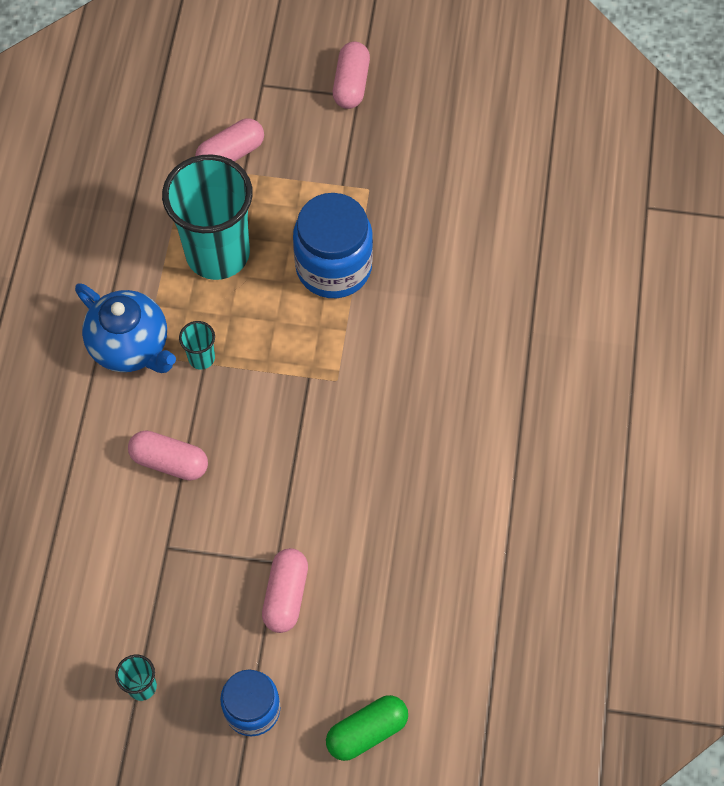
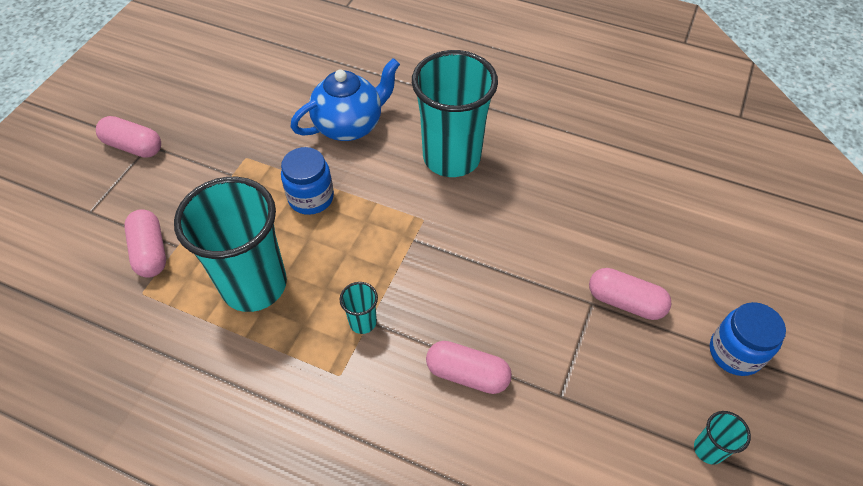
camera: 75 degrees left, 10 degrees down
(131, 346) = (325, 385): blue teapot -> blue teapot (349, 125)
(169, 461) = (467, 374): pink capsule -> pink capsule turned 75 degrees clockwise
(333, 267) = (311, 198): blue jar -> blue jar, size x0.65
(367, 731) = (757, 267): green capsule -> none
(430, 387) = (451, 157): none -> turquoise cup

